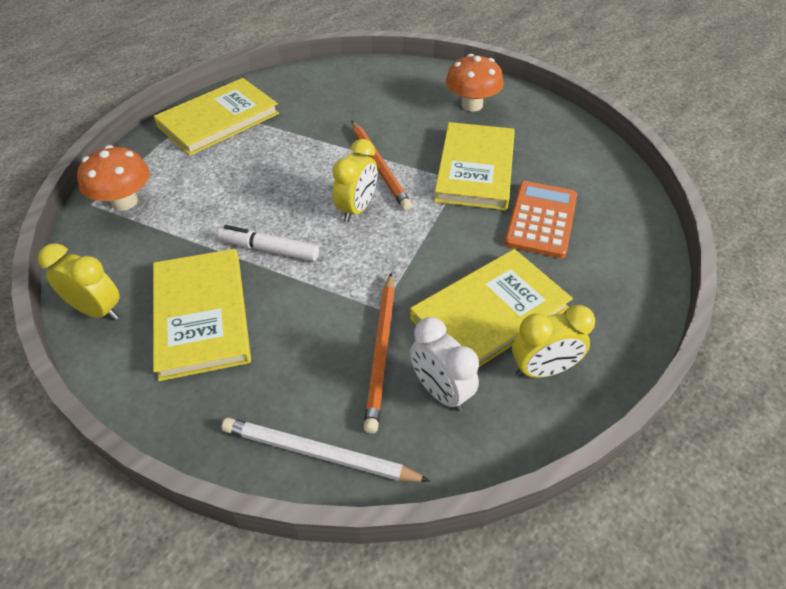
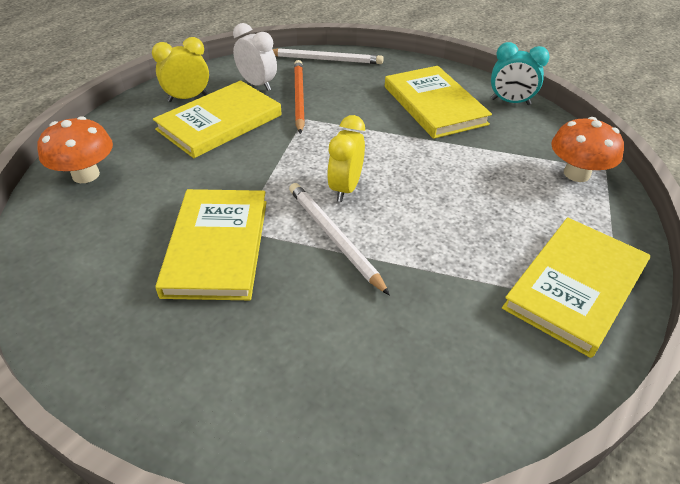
camera: 170 degrees right, 5 degrees down
(97, 310) = (510, 102): yellow clock -> turquoise clock
(269, 249) = (411, 148): white marker -> none
(379, 167) = (334, 237): orange pencil -> white pencil
(471, 105) = (209, 365): orange mushroom -> orange mushroom (86, 175)
(541, 219) = (154, 195): orange calculator -> none

